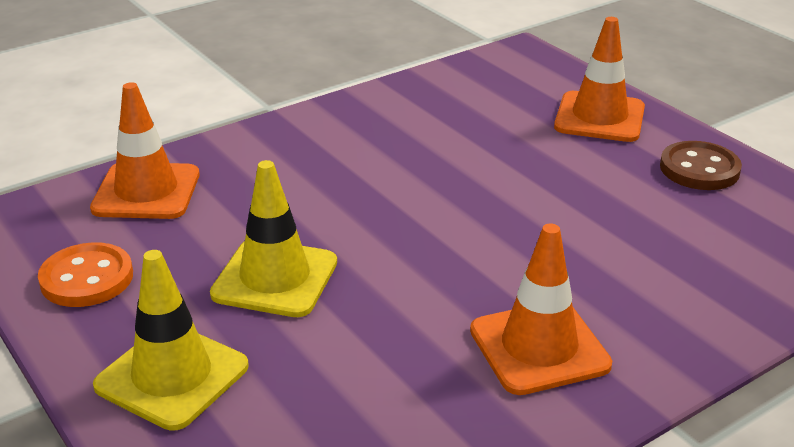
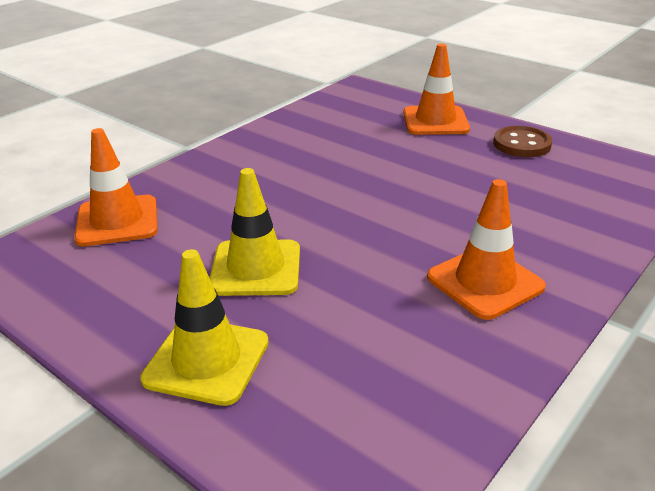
camera: 15 degrees left, 0 degrees up
(87, 278) = (95, 296): orange button -> none

